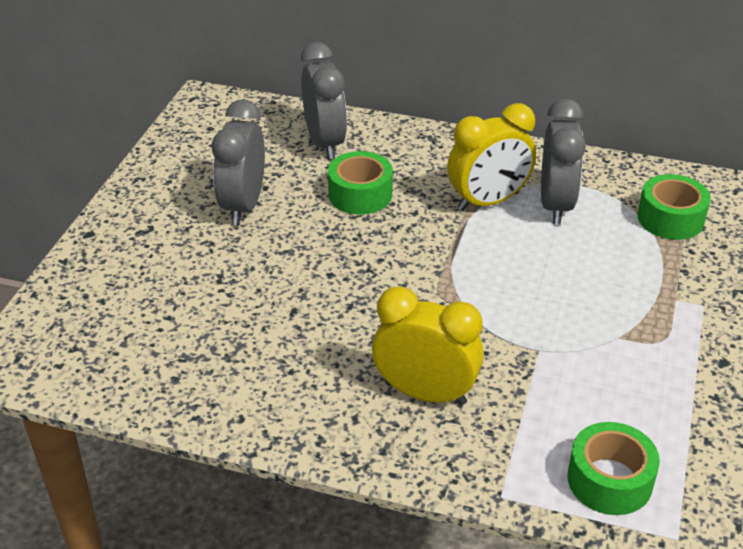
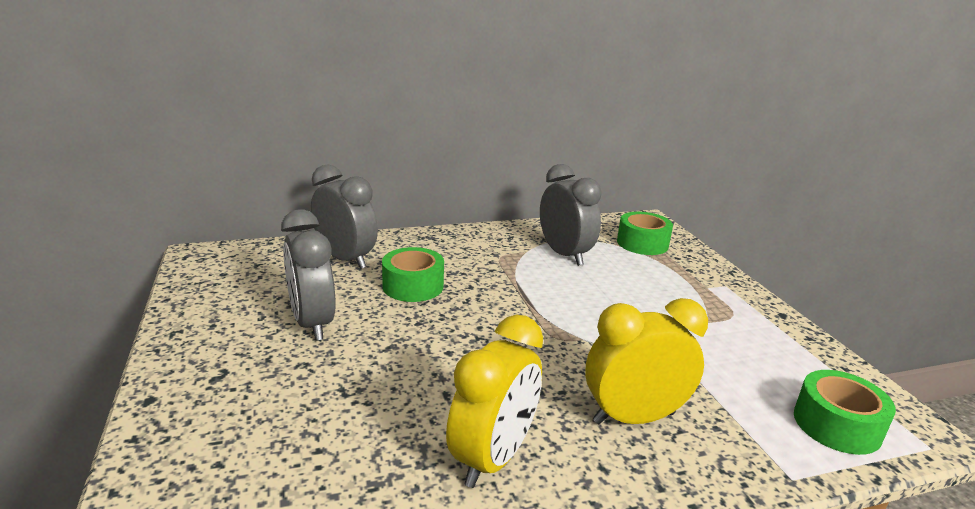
camera: 35 degrees left, 15 degrees down
(488, 201) = (517, 265): yellow clock -> yellow clock (493, 458)

